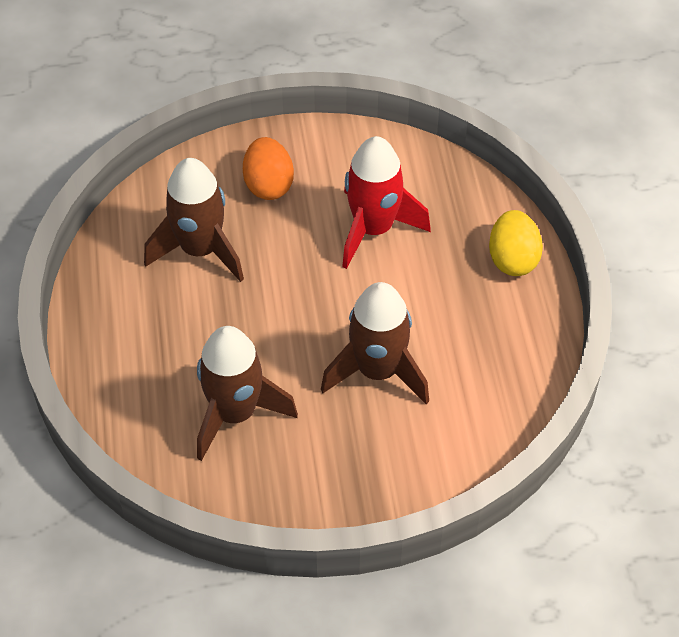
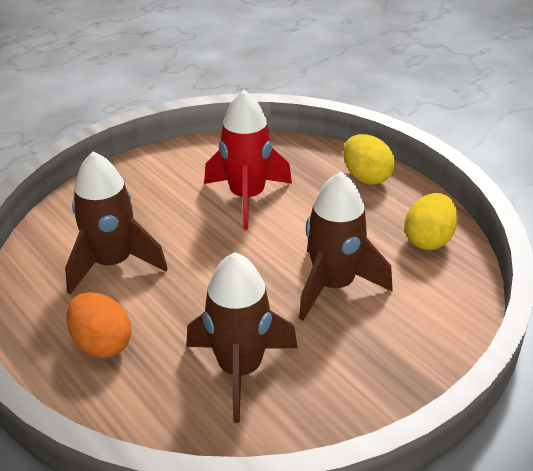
camera: 30 degrees left, 15 degrees down
(268, 185) = (139, 200): orange egg -> orange egg (102, 344)
(510, 366) = (428, 240): none -> yellow egg

